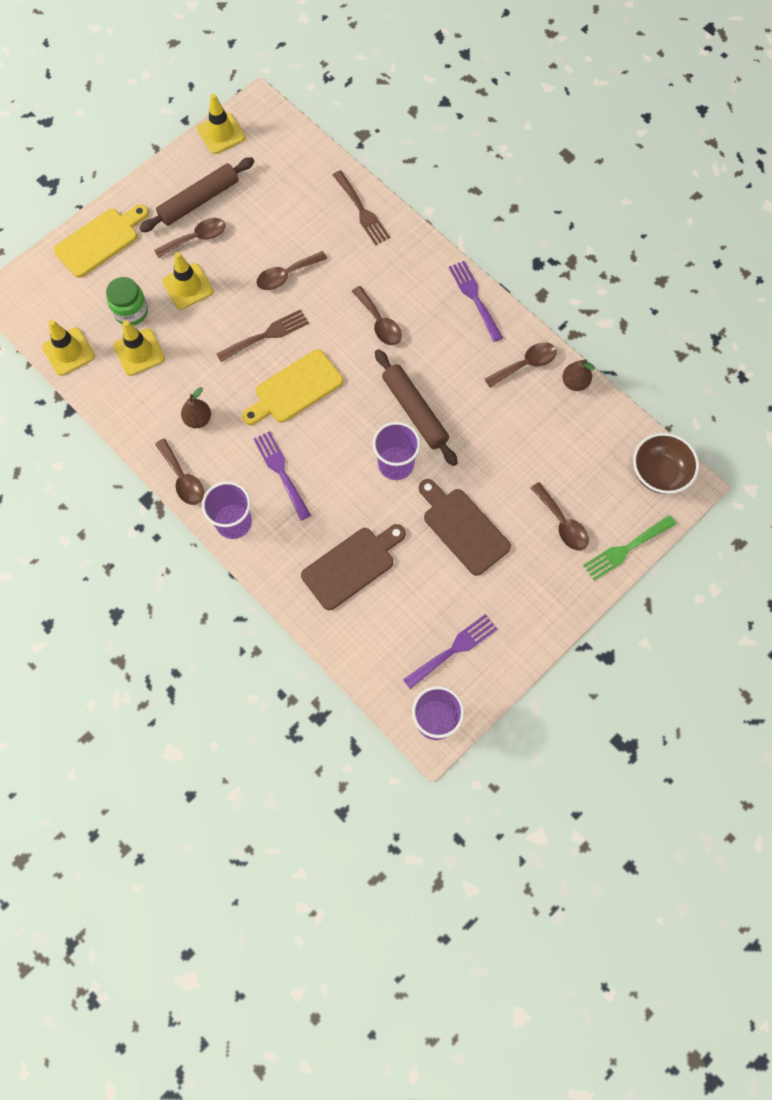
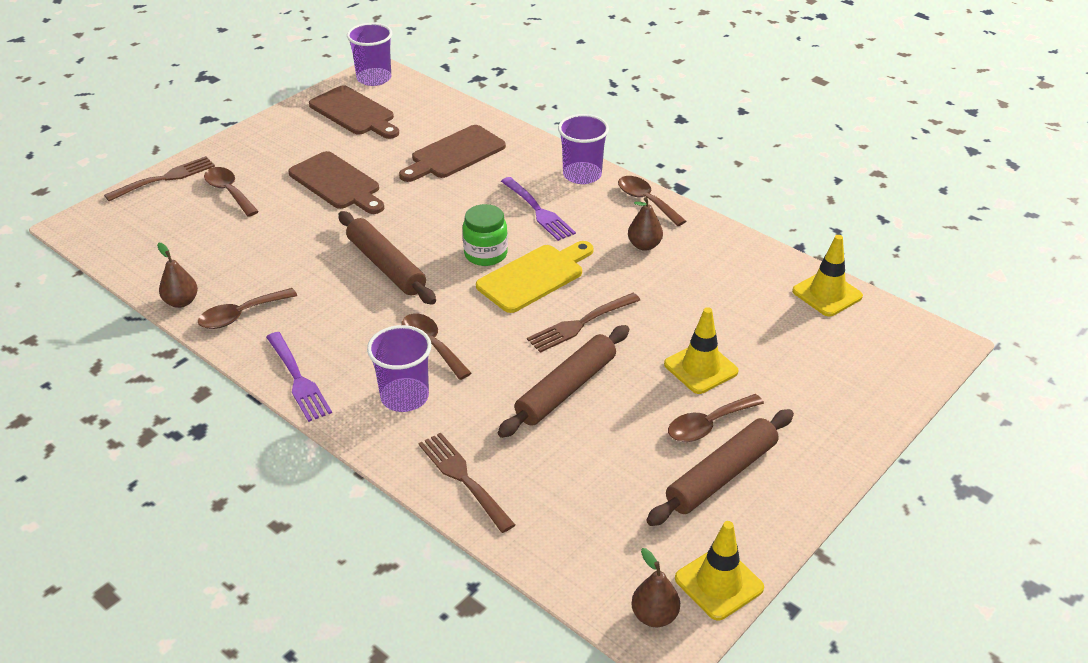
camera: 175 degrees right, 30 degrees down
(100, 241) = (848, 413): yellow cutting board -> none
(131, 311) = (766, 337): green jar -> green jar (485, 254)
(139, 352) = (738, 298): yellow traffic cone -> none
(262, 118) = (654, 616): none -> brown pear
(286, 275) = (566, 389): brown spoon -> brown rolling pin
(396, 464) = (409, 223): purple cup -> purple cup (404, 397)
(453, 650) = (354, 113): purple fork -> brown cutting board
(626, 549) = (165, 178): green fork -> brown fork
(659, 473) = (106, 232): brown bowl -> none

